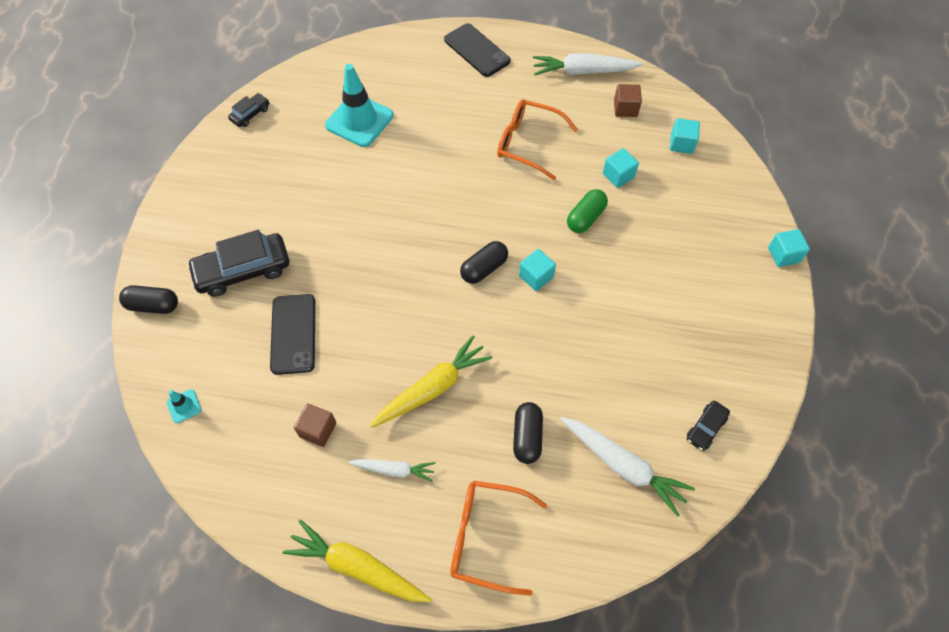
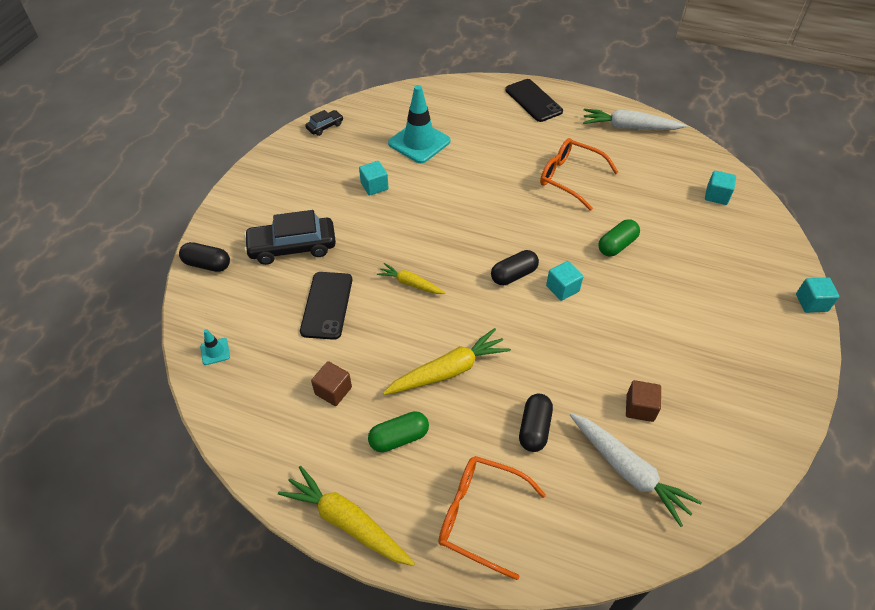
camera: 10 degrees right, 10 degrees down
(378, 295) = (410, 284): none -> yellow carrot
(394, 470) = (399, 438): white carrot -> green capsule
(618, 175) = (652, 214): turquoise cube -> turquoise cube (374, 186)
(625, 108) = (665, 161): brown cube -> brown cube (640, 408)
(706, 428) = (718, 449): black car -> none

